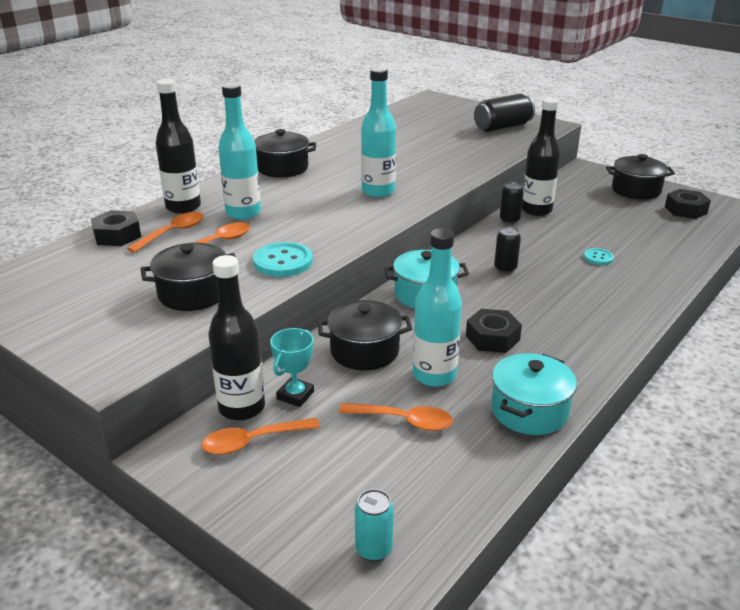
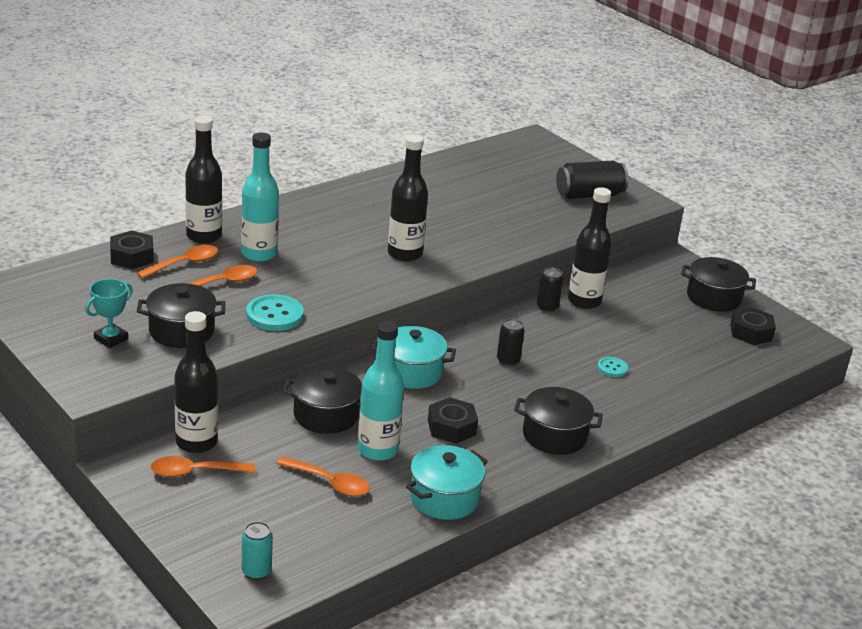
camera: 10 degrees right, 0 degrees up
(282, 168) = (321, 207): black pot -> black pot (554, 435)
(295, 395) = (246, 441): turquoise trophy -> turquoise trophy (111, 339)
(378, 191) = (405, 254): turquoise bottle -> black bottle

